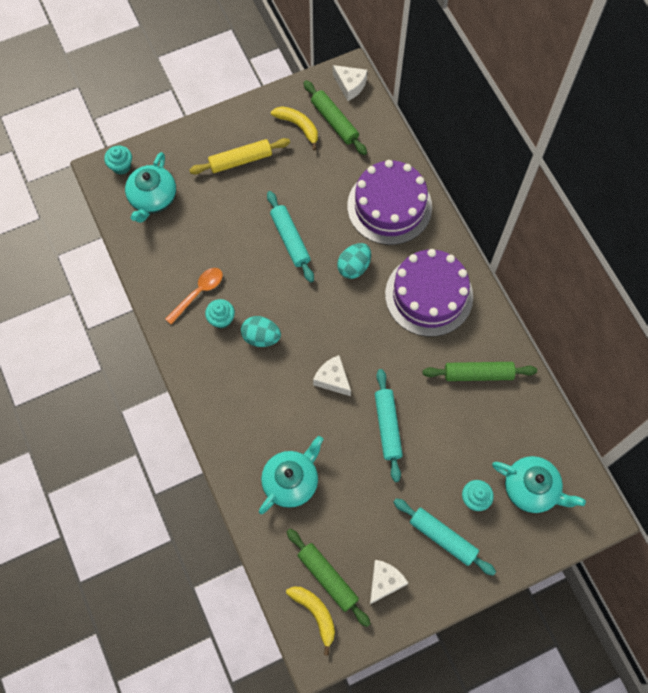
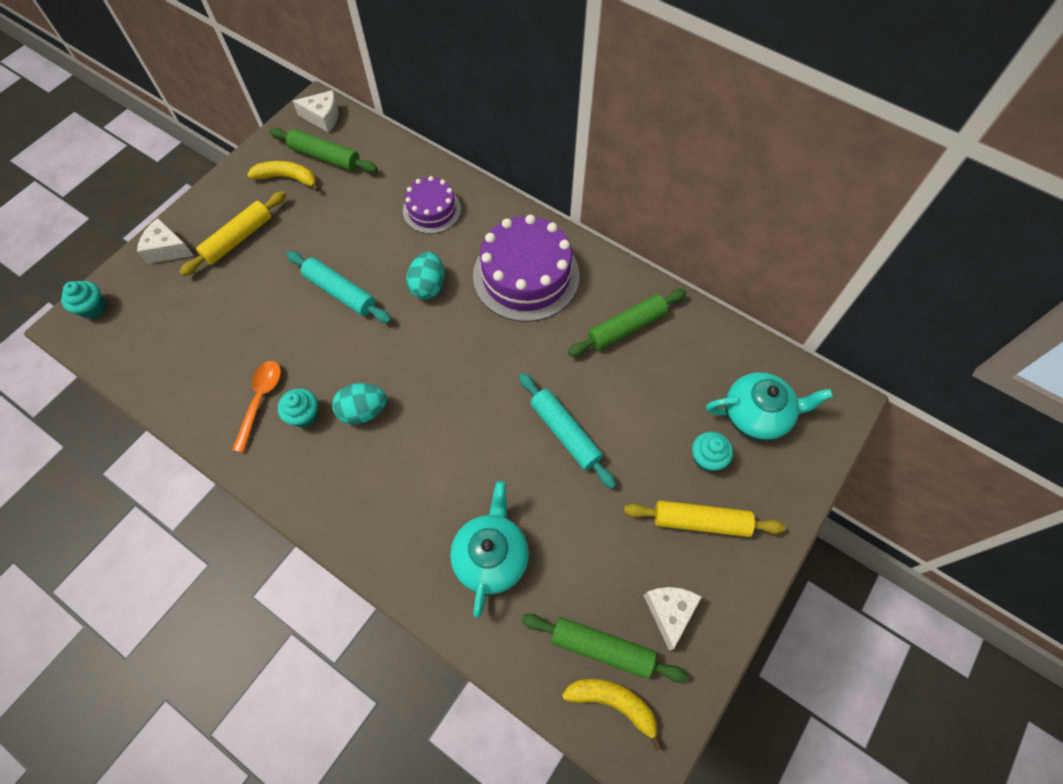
camera: 30 degrees left, 5 degrees down
(153, 198) = (150, 325): turquoise teapot -> none
(333, 379) = (473, 414): white cheese -> white cheese (167, 249)
(389, 206) = (432, 210): purple cake -> purple cake, size x0.57
(442, 538) = (700, 522): turquoise rolling pin -> yellow rolling pin

